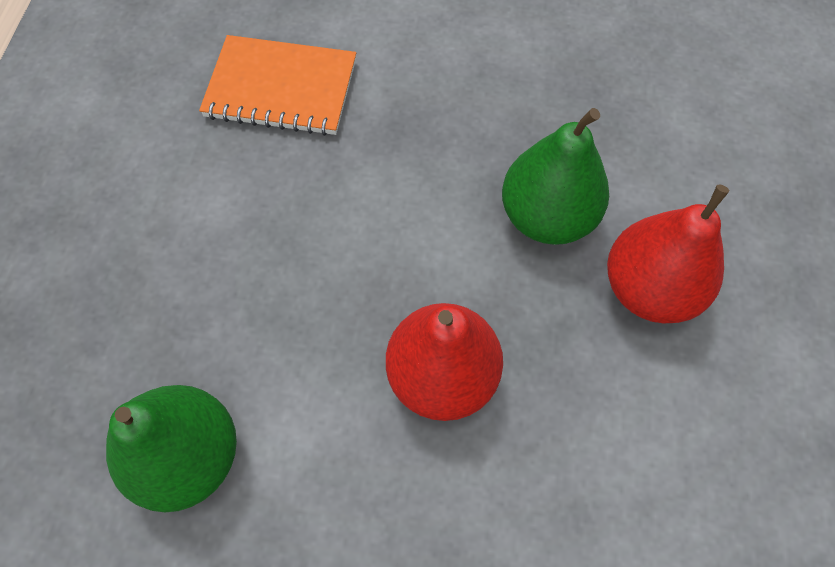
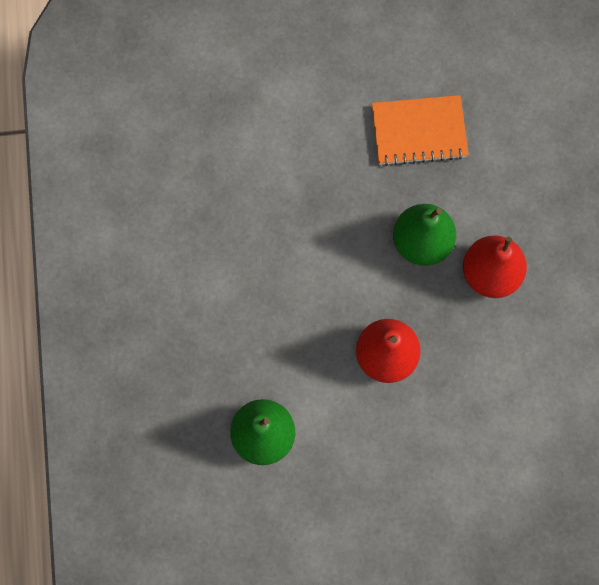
camera: 15 degrees left, 10 degrees up
(281, 89) = (230, 193): orange notebook -> orange notebook (419, 132)

